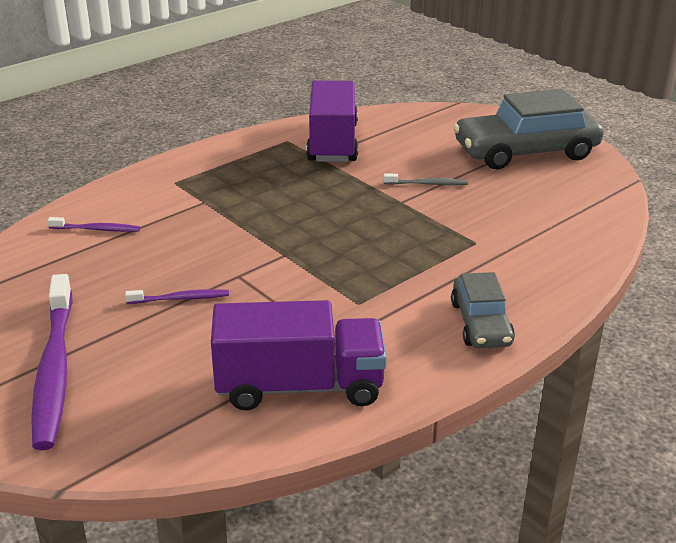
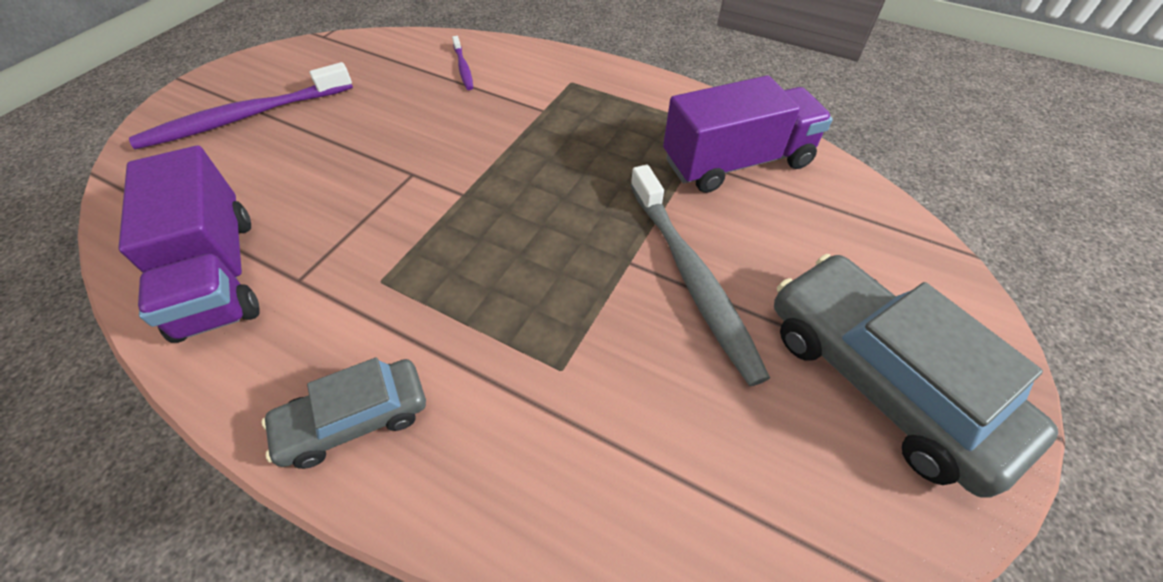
camera: 70 degrees right, 20 degrees up
(180, 298) = (361, 150): purple toothbrush -> none
(427, 184) = (692, 278): grey toothbrush -> grey toothbrush, size x2.20

